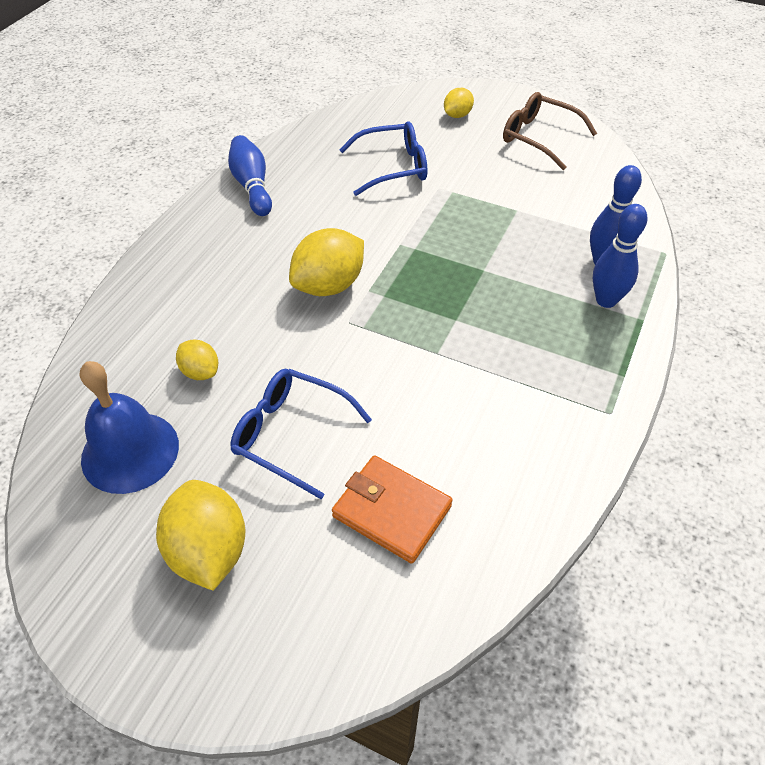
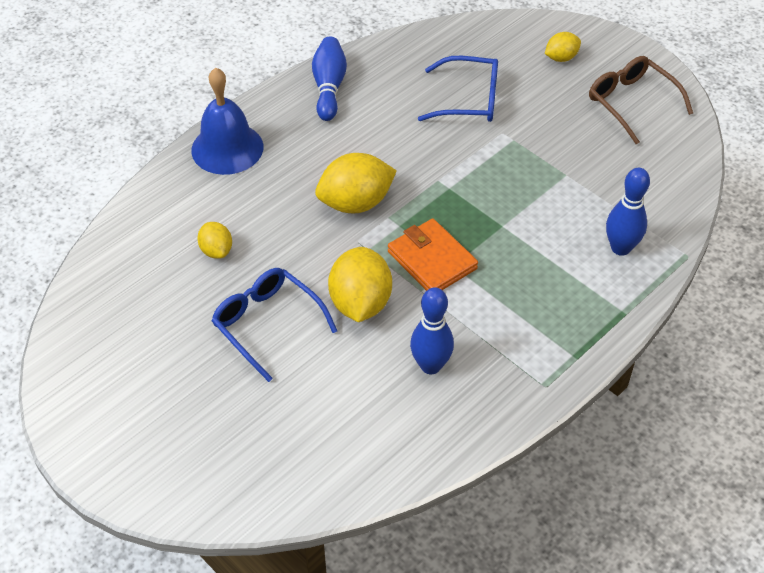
camera: 20 degrees right, 0 degrees up
(130, 451) = (138, 300): blue bell -> blue bell (227, 148)
(209, 551) = (169, 394): yellow lemon -> yellow lemon (360, 303)
(392, 511) = (320, 408): orange wallet -> orange wallet (432, 260)
(606, 300) = (601, 286): blue bowling pin -> blue bowling pin (430, 365)

